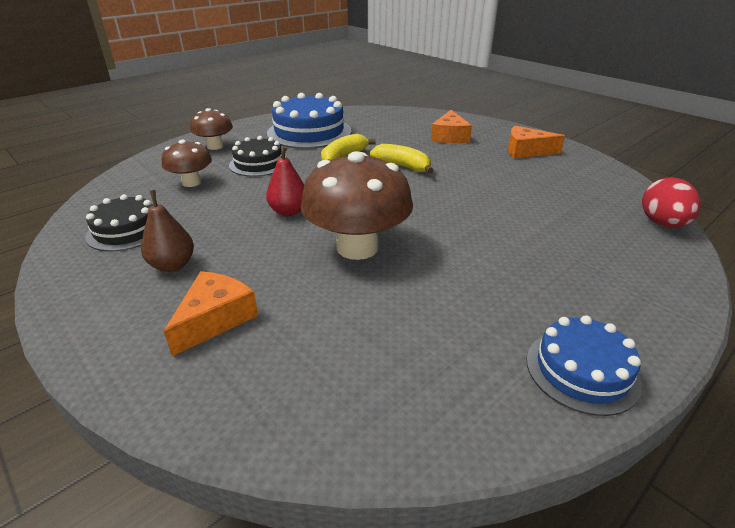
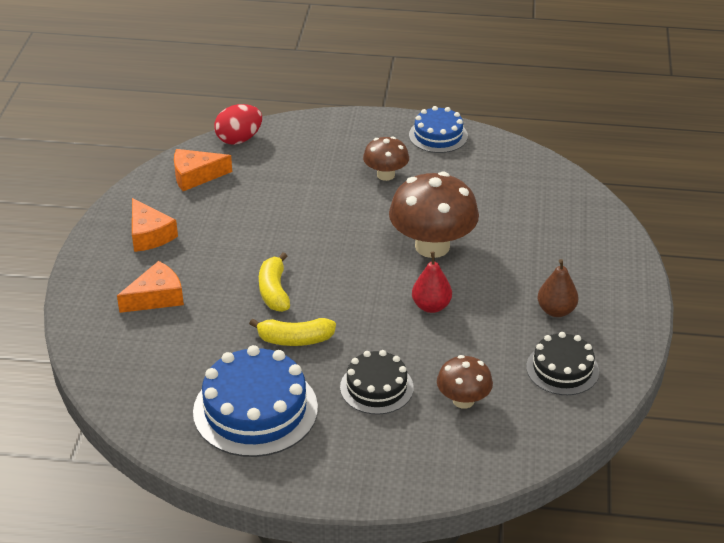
camera: 130 degrees left, 5 degrees up
(215, 146) = (379, 455): brown mushroom -> brown mushroom (385, 175)
(215, 319) = (563, 257): orange cheese -> orange cheese (195, 176)

